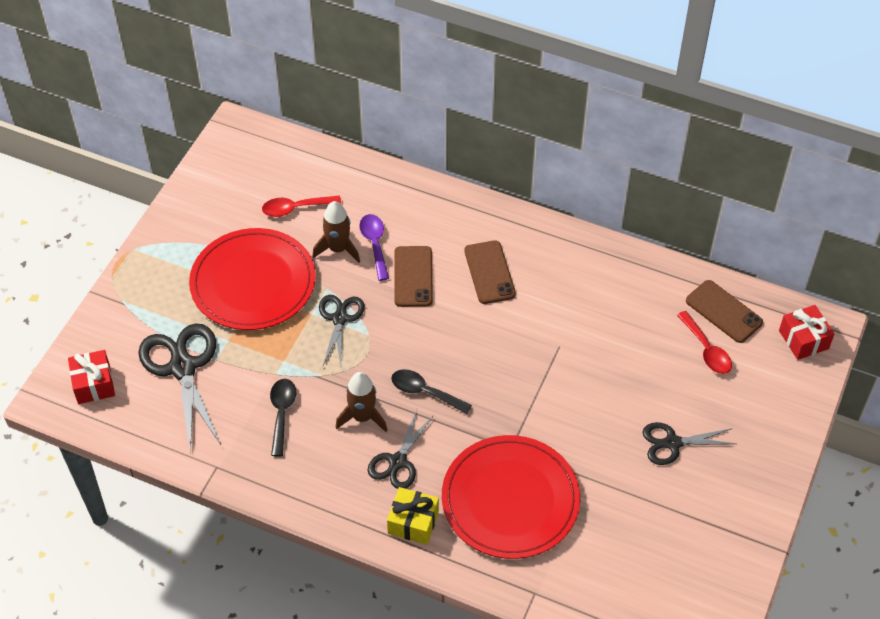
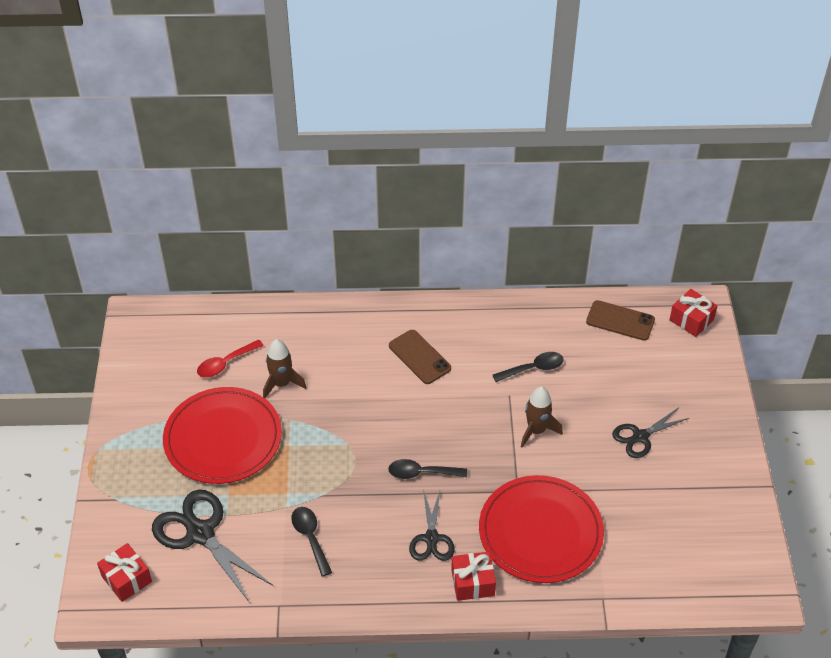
camera: 25 degrees left, 5 degrees down
(339, 319) = (315, 440): black scissors -> none
(362, 417) = (381, 513): brown rocket -> brown rocket (536, 430)
(375, 244) = (311, 369): purple spoon -> none
(413, 276) = (358, 383): brown phone -> none
(413, 522) = (472, 582): yellow gift -> red gift
(600, 328) = (533, 368): none -> black spoon
(706, 350) = (624, 355): red spoon -> none

